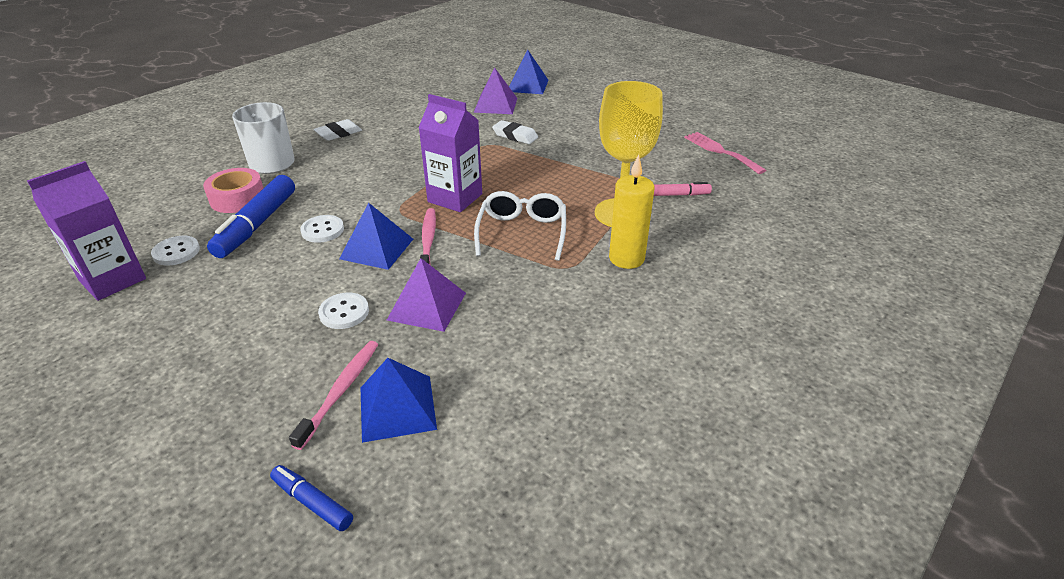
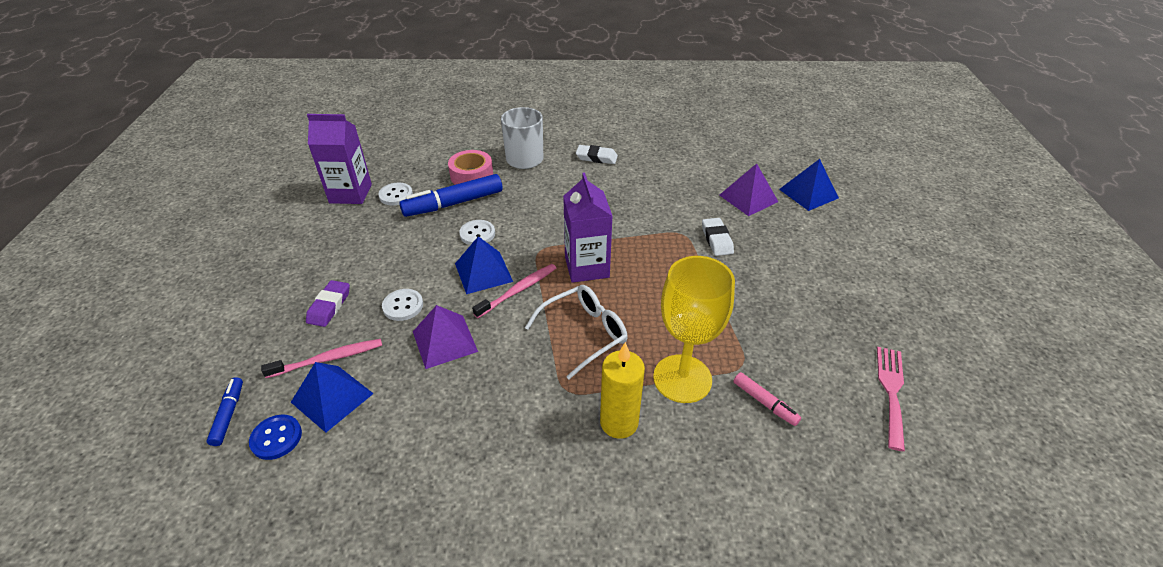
camera: 50 degrees right, 5 degrees up
(265, 362) = (329, 306): none -> purple eraser
(398, 471) = (276, 438): none -> blue button

